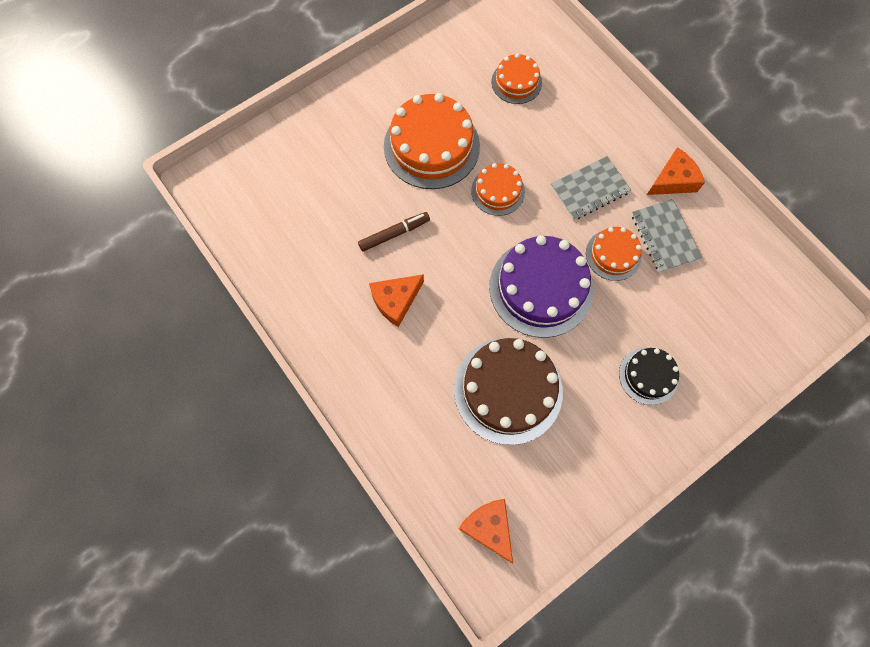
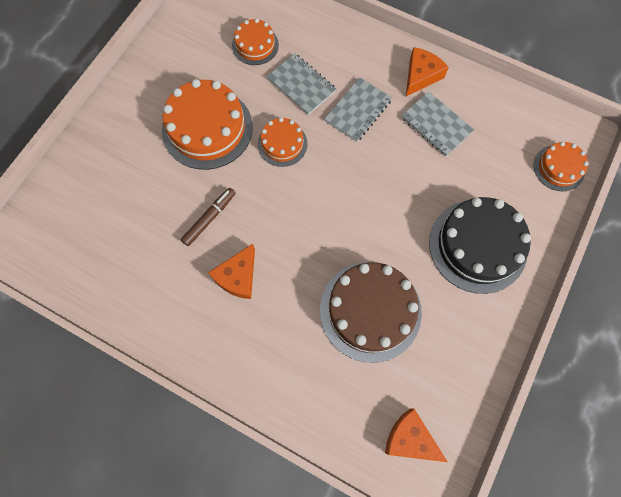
camera: 25 degrees left, 0 degrees up
(540, 288) = (356, 211): purple cake -> none
(544, 140) = (301, 85): none -> grey notebook
(613, 254) = (402, 157): orange cake -> orange cake (559, 168)
(648, 375) = (477, 246): black cake -> black cake, size x1.83

